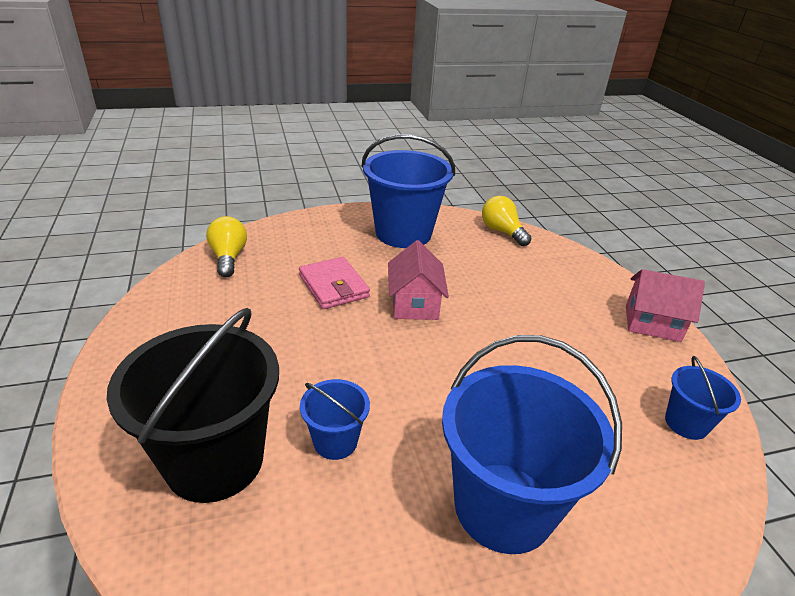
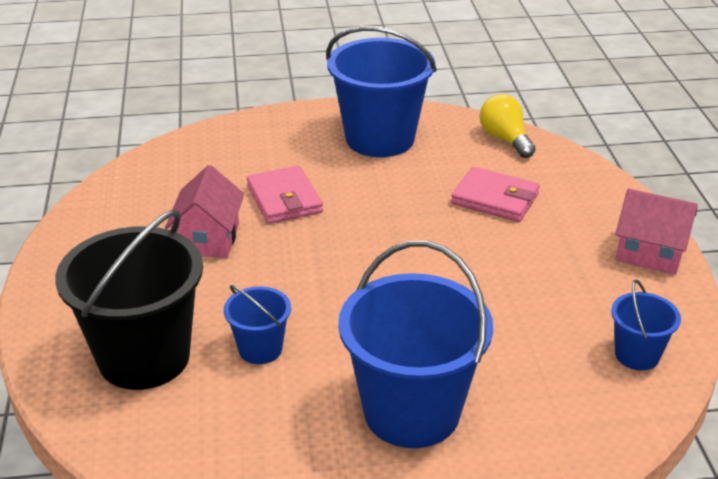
camera: 10 degrees right, 0 degrees up
(228, 257) = (170, 163): yellow light bulb -> none
(414, 304) = (373, 221): pink house -> pink house (208, 239)
(510, 280) = (495, 199): none -> pink wallet

